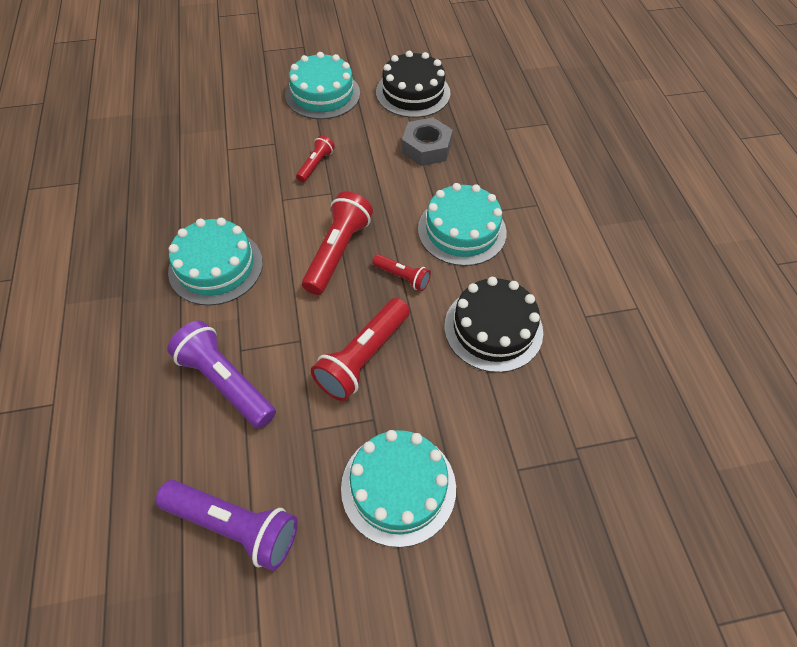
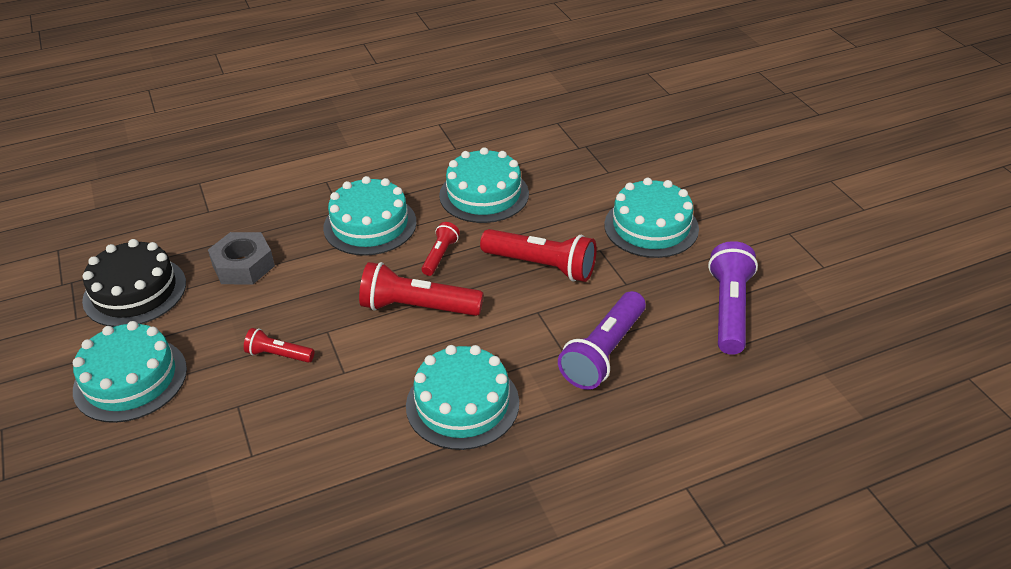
camera: 100 degrees left, 15 degrees down
(493, 328) = (484, 194): black cake -> turquoise cake

